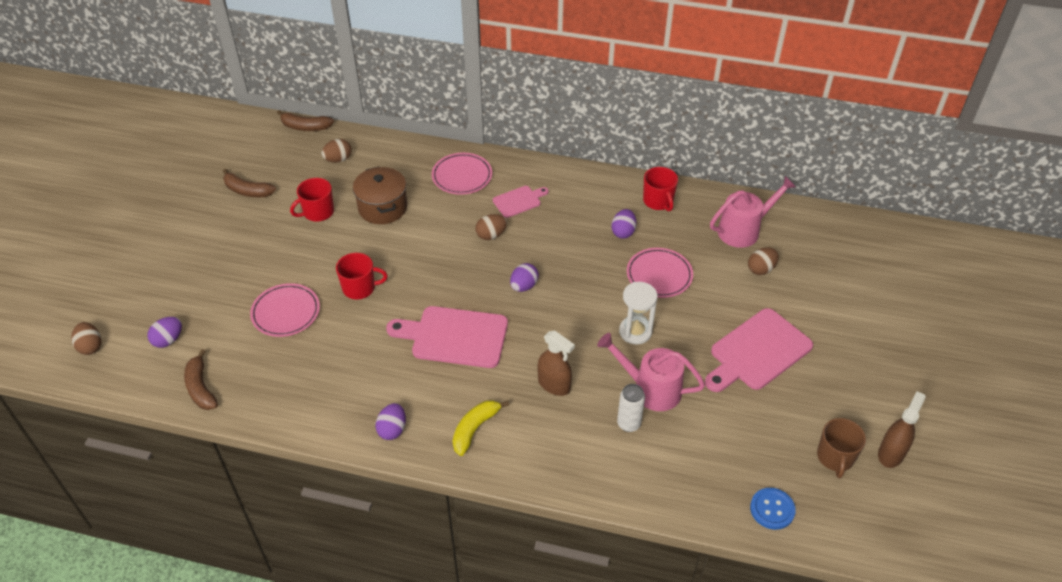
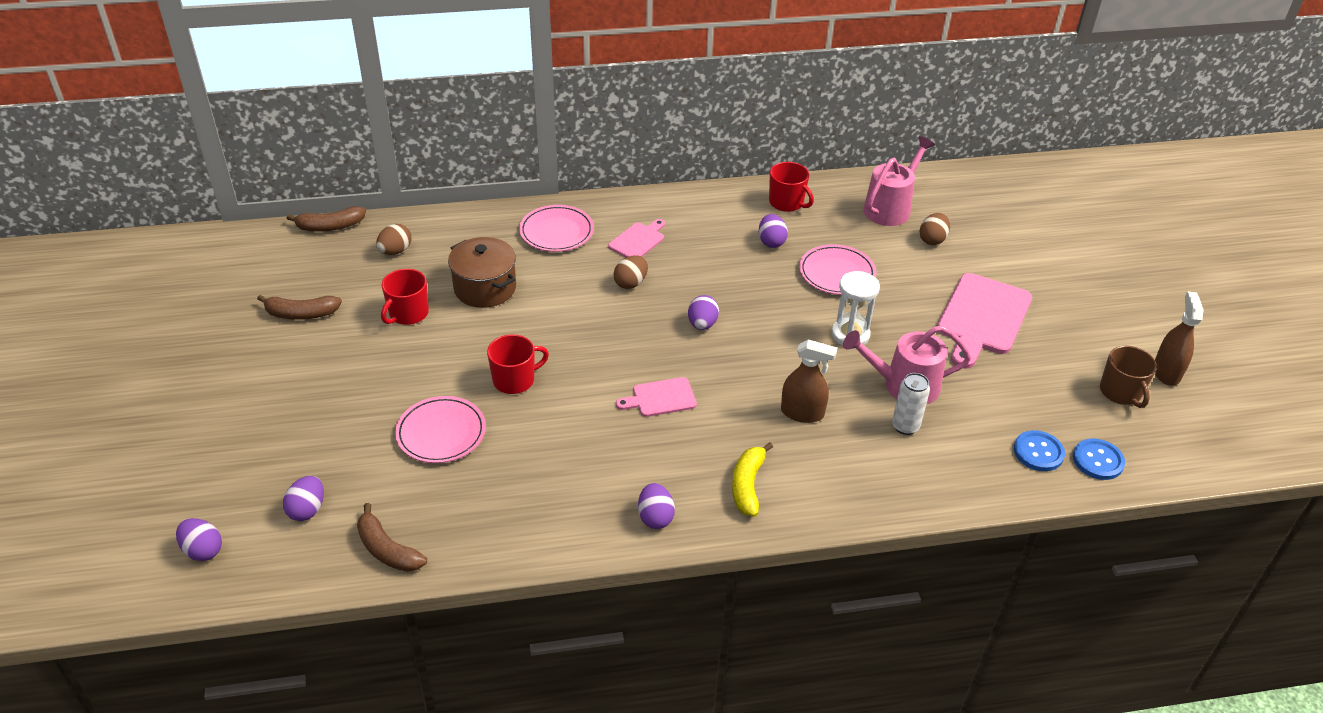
camera: 25 degrees left, 5 degrees down
(90, 346) = (203, 550): brown egg -> purple egg
(454, 336) = (660, 398): pink cutting board -> pink cutting board, size x0.53
(725, 484) = (1038, 452): none -> blue button

